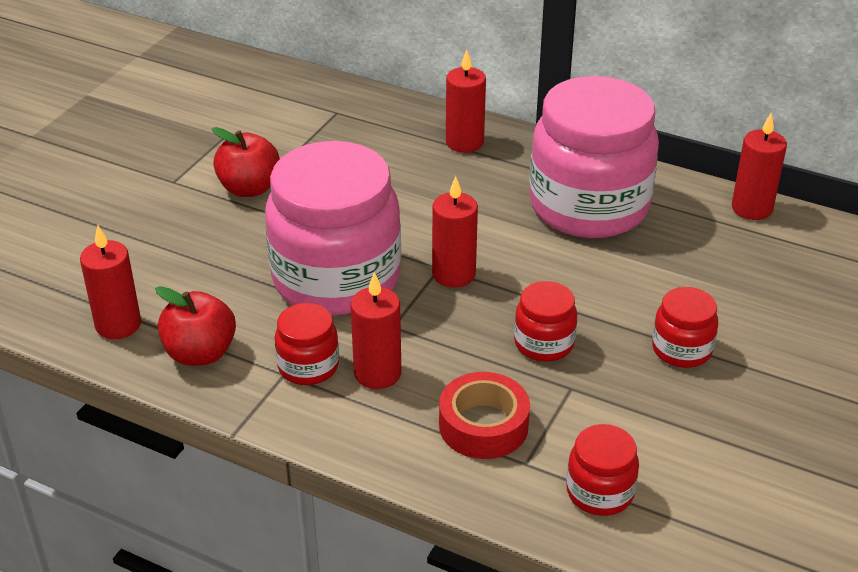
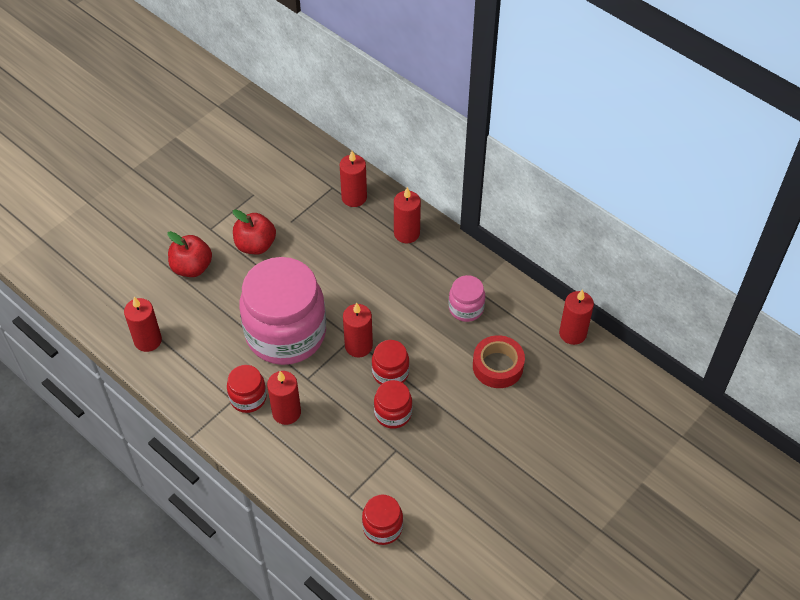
camera: 15 degrees right, 15 degrees up
(200, 353) = (189, 373): red apple -> red apple (192, 267)
(372, 117) = (354, 197): none -> red candle
(483, 425) = (334, 465): red tape -> red tape (497, 366)
(589, 206) = (466, 308): pink jar -> pink jar, size x0.44
(681, 349) = (475, 437): red jar -> red jar (390, 373)

